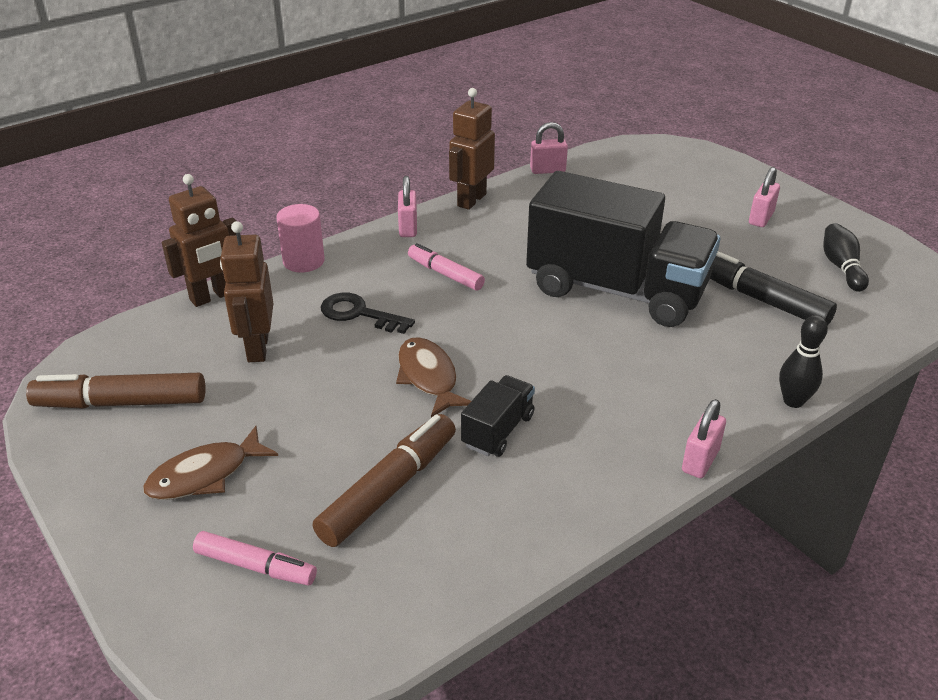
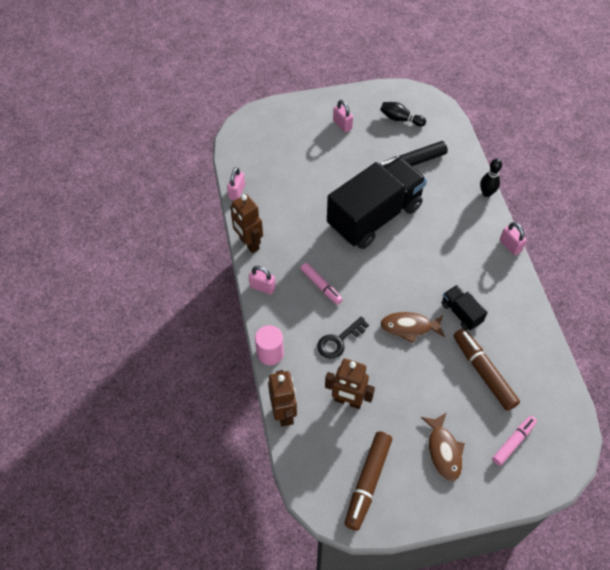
camera: 65 degrees left, 20 degrees up
(445, 274) = (321, 286): pink marker -> pink marker turned 105 degrees counterclockwise

